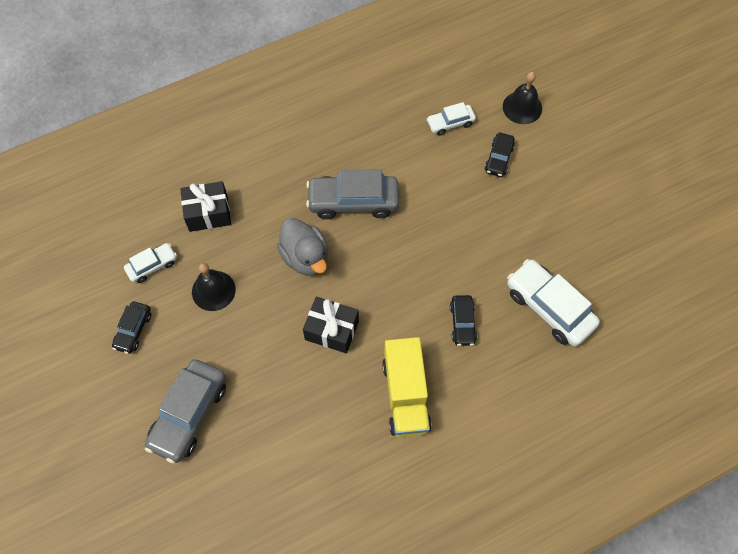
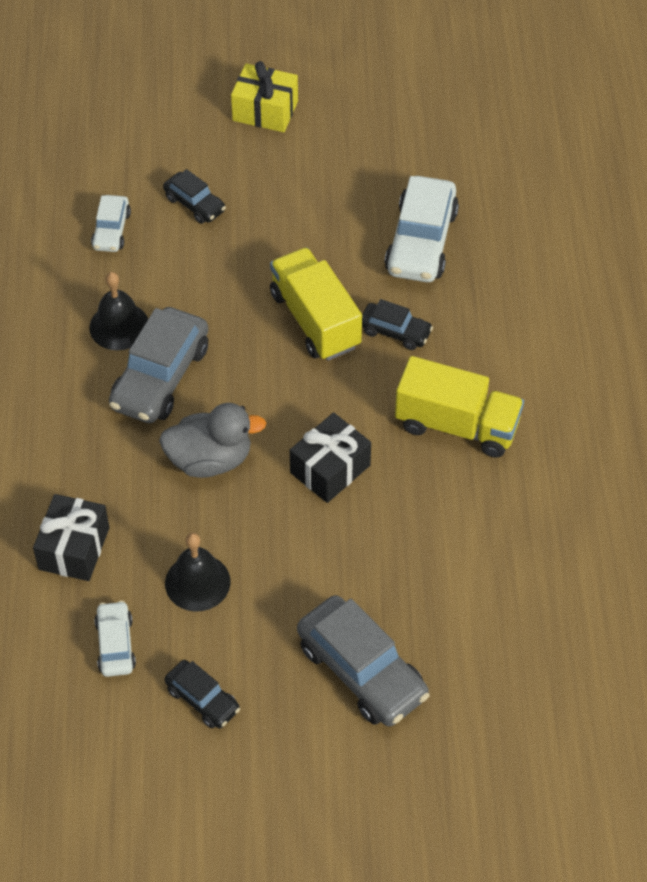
camera: 65 degrees left, 10 degrees down
(445, 270) = (315, 320): none -> yellow truck
(522, 107) = (137, 151): black bell -> black bell (119, 326)
(549, 308) = (421, 242): white car -> white car turned 60 degrees counterclockwise
(602, 163) = (265, 111): none -> yellow gift

